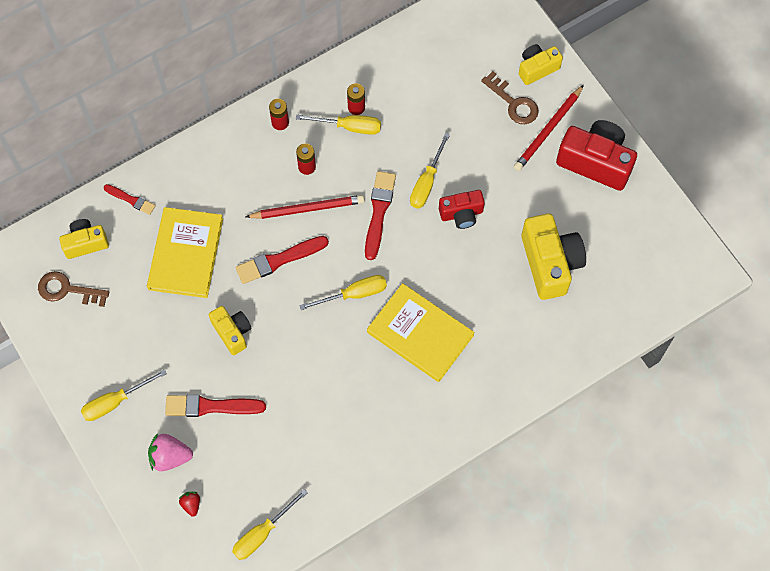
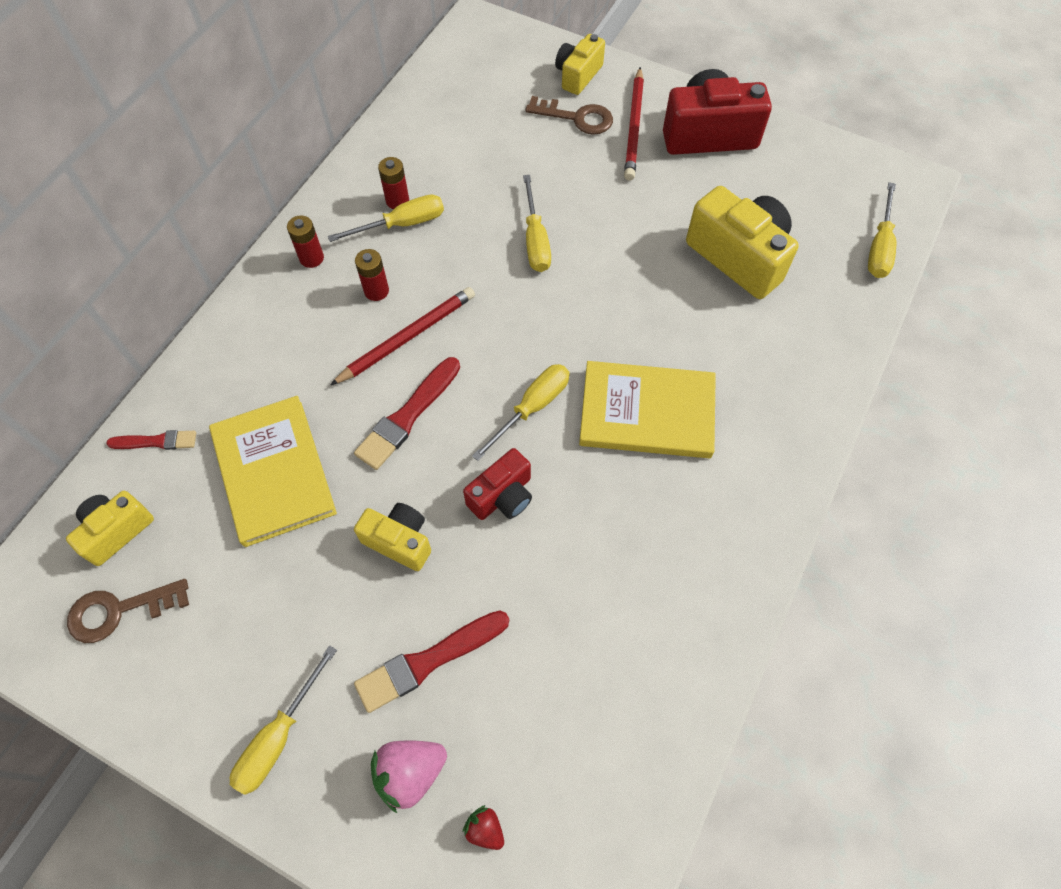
camera: 30 degrees left, 5 degrees down
(262, 533) = (617, 808): yellow screwdriver -> yellow screwdriver (879, 247)
(379, 212) = (499, 298): red brush -> none
(461, 214) = (600, 254): red camera -> red camera (502, 496)

